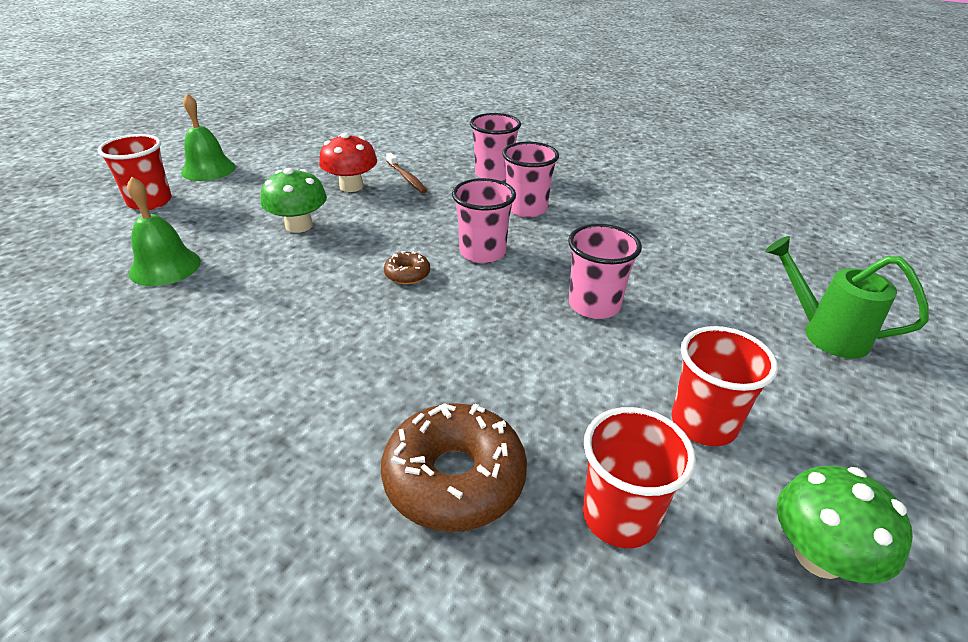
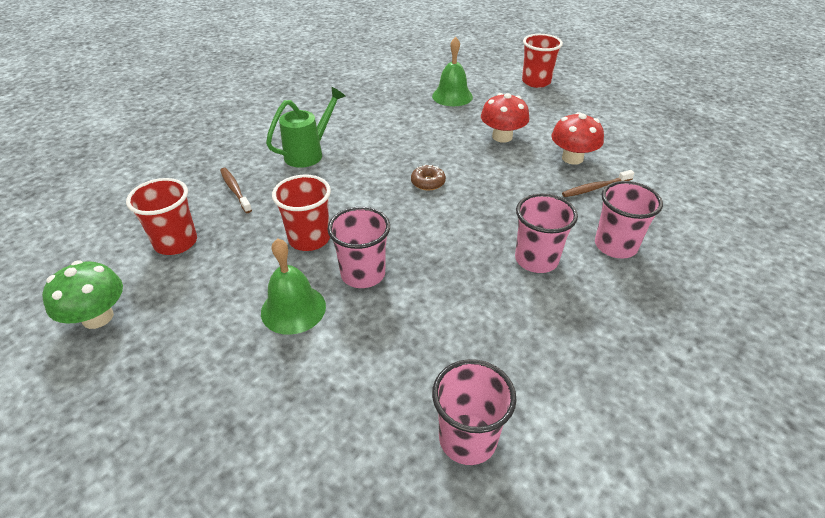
camera: 100 degrees right, 5 degrees up
(208, 169) = (592, 96): green bell -> green bell (293, 309)
(299, 226) = (502, 137): green mushroom -> red mushroom
(454, 478) = (235, 190): brown donut -> brown toothbrush
(482, 252) = (454, 221): pink cup -> pink cup (467, 439)
(703, 424) = (214, 300): red cup -> red cup (309, 239)
(824, 333) = (267, 437): green watering can -> green watering can (309, 153)

